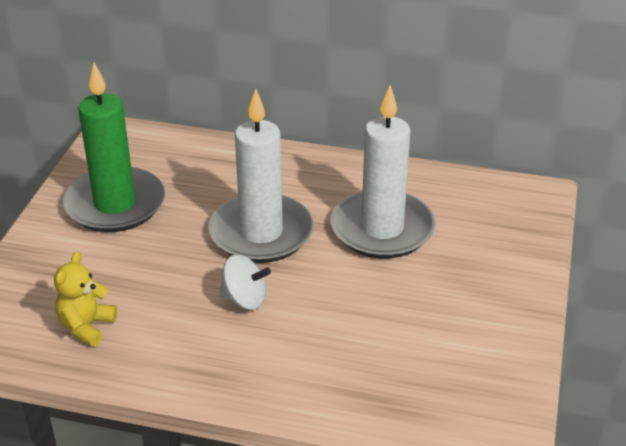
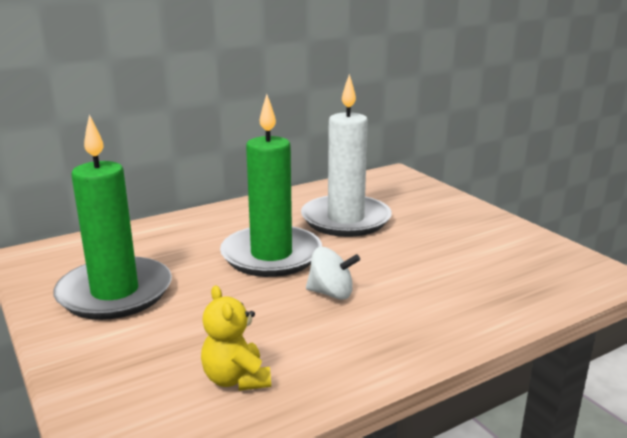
camera: 45 degrees left, 15 degrees down
(245, 299) = (331, 293): white spinning top -> white spinning top turned 45 degrees clockwise
(261, 233) = (271, 255): white candle -> green candle

